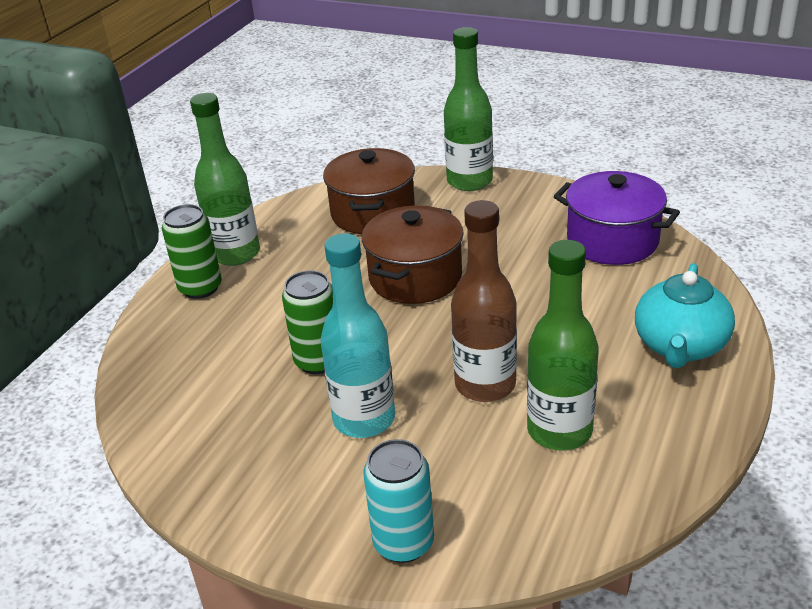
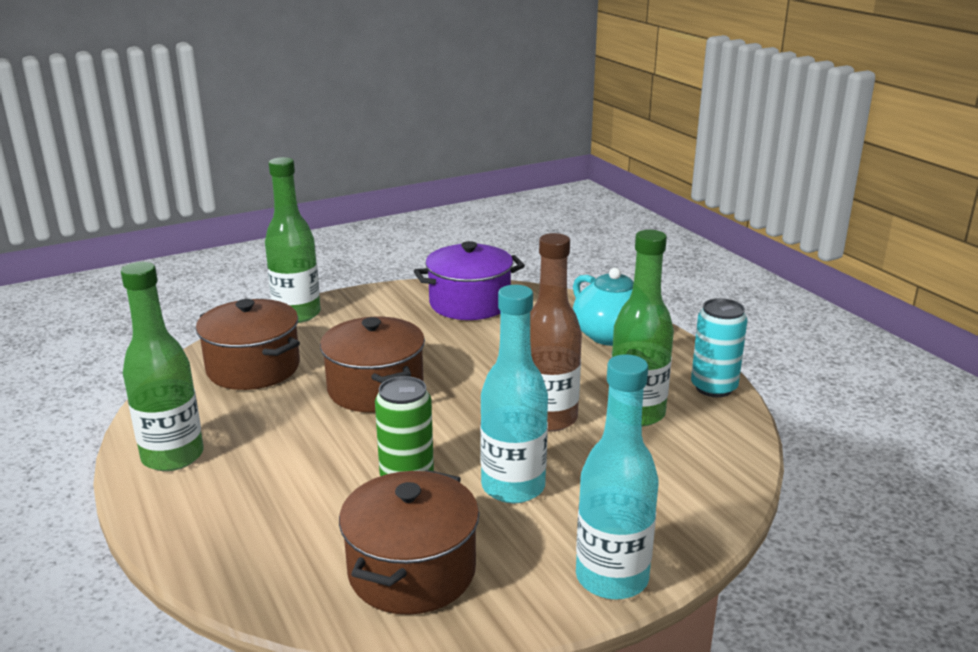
camera: 55 degrees left, 10 degrees down
(200, 288) = (187, 497): green can -> none
(214, 428) = (412, 571): none -> brown pot
(300, 536) = (612, 578): none -> turquoise bottle
(403, 542) = (674, 529): turquoise can -> turquoise can (713, 387)

